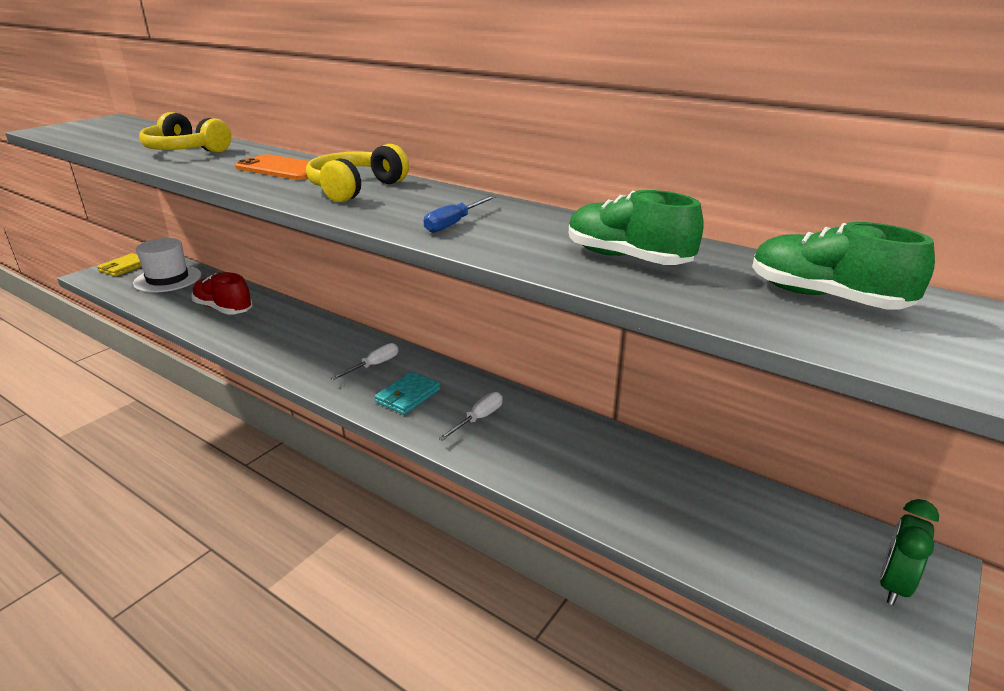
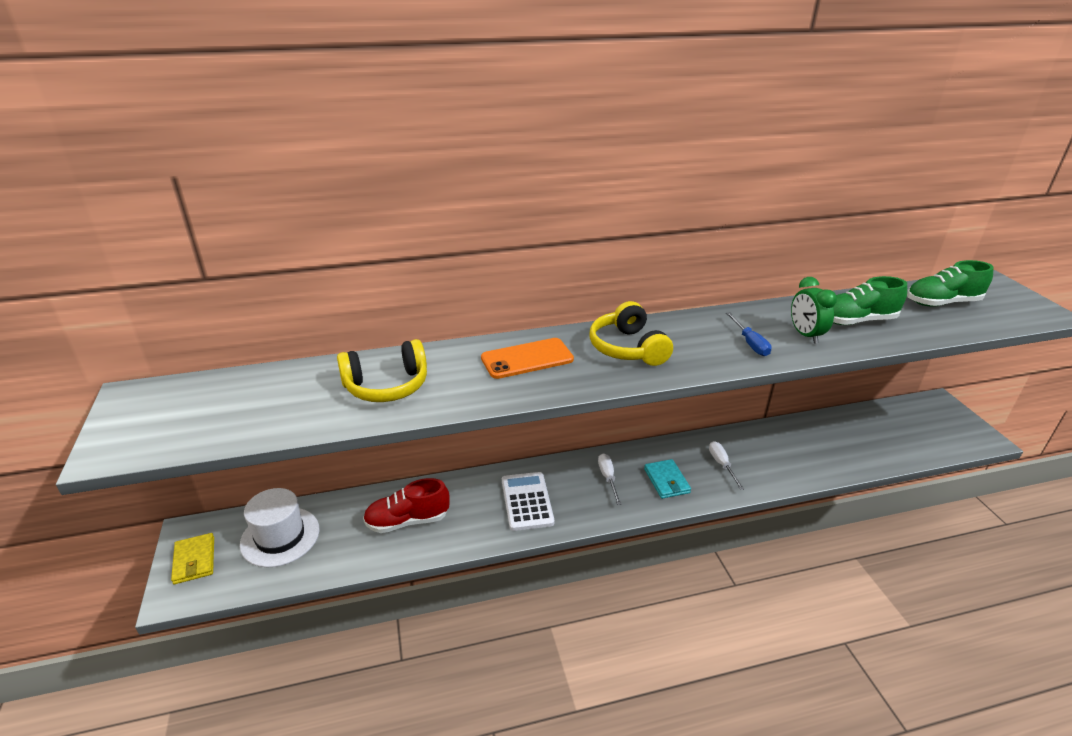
camera: 50 degrees left, 5 degrees up
(296, 342) = (527, 501): none -> white calculator
(893, 585) = (947, 418): green clock -> green clock (805, 335)

